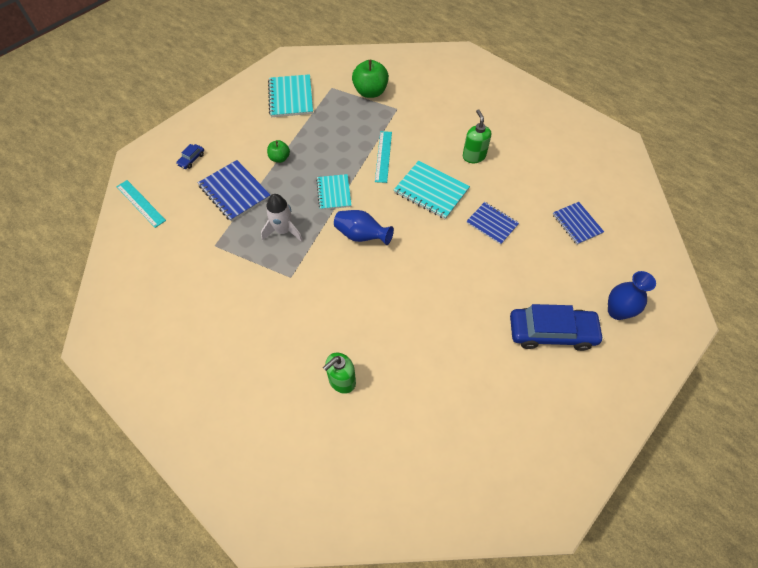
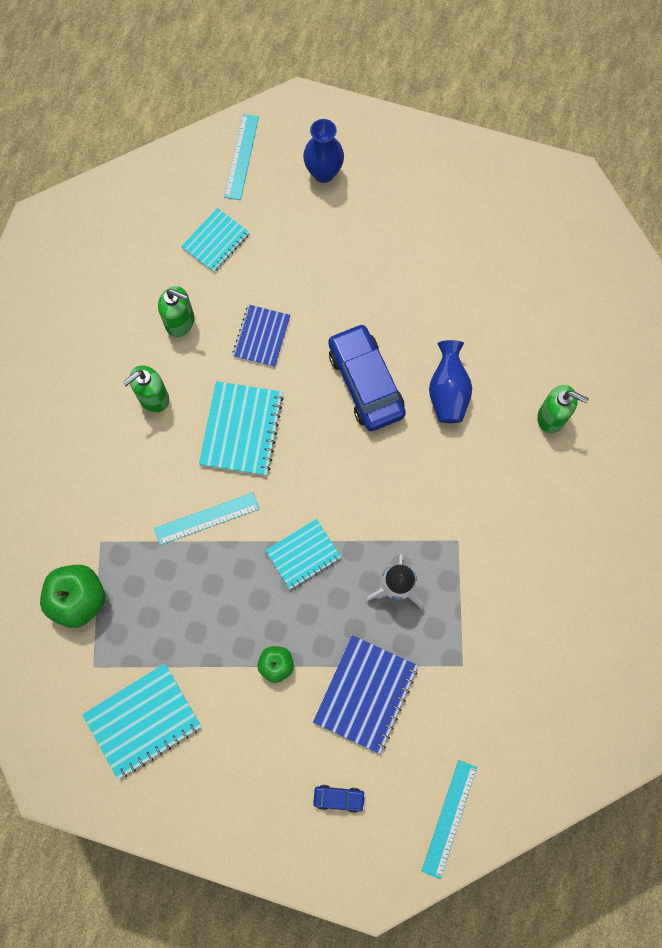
camera: 115 degrees left, 15 degrees up
(361, 235) = (355, 485): blue vase -> blue vase (448, 392)
(521, 185) = (180, 322): none -> green soap dispenser
(551, 332) = (383, 229): blue car -> blue car (365, 383)
(577, 224) = (216, 241): blue notebook -> turquoise notebook
(646, 263) = (241, 157): none -> turquoise ruler

